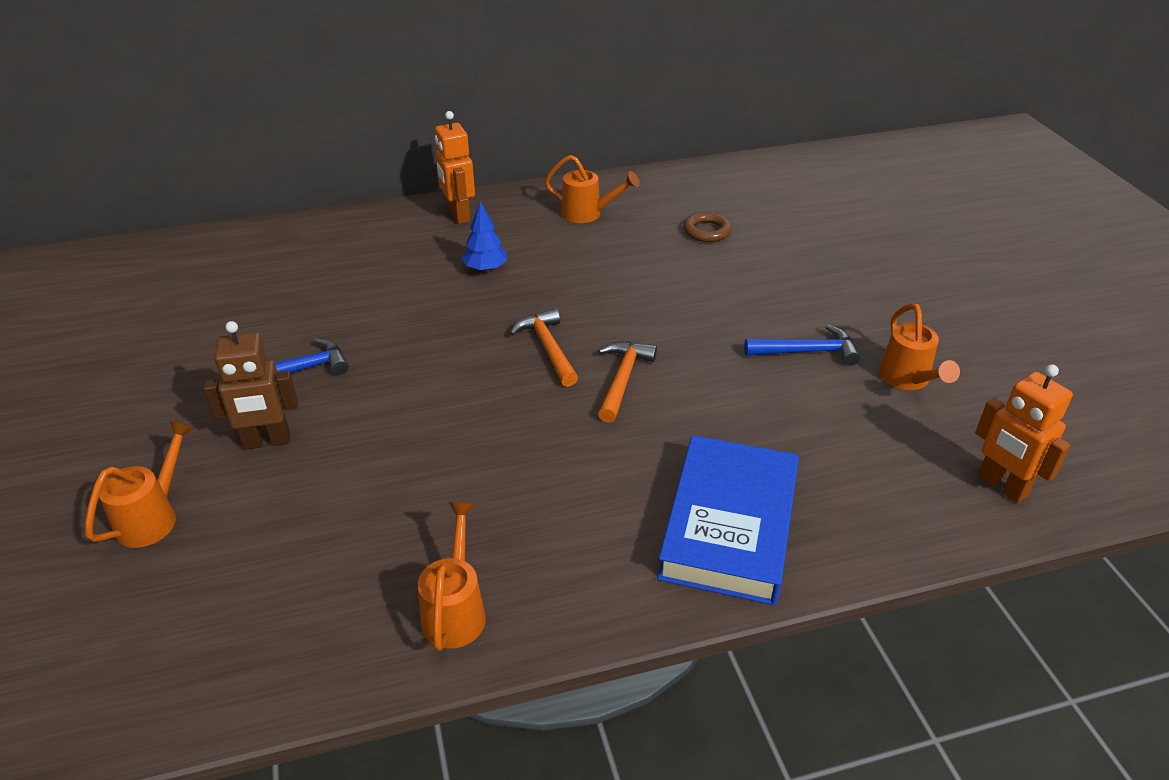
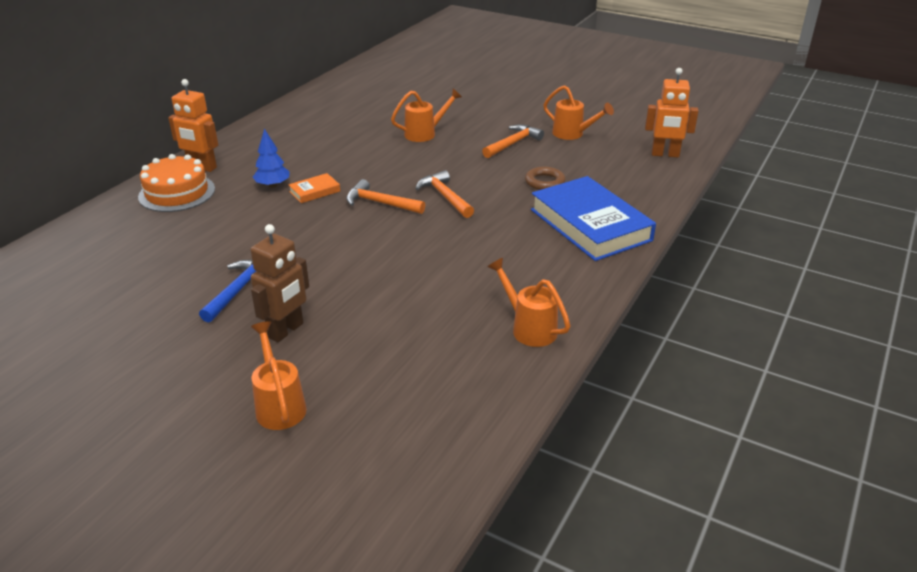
camera: 45 degrees left, 5 degrees down
(402, 233) = (177, 193): none -> orange cake
(510, 297) = (314, 191): none -> orange book
(588, 214) = (290, 133): orange watering can -> orange watering can (425, 133)
(706, 231) = (376, 114): brown ring -> brown ring (544, 182)
(807, 352) = (513, 143): blue hammer -> orange hammer

